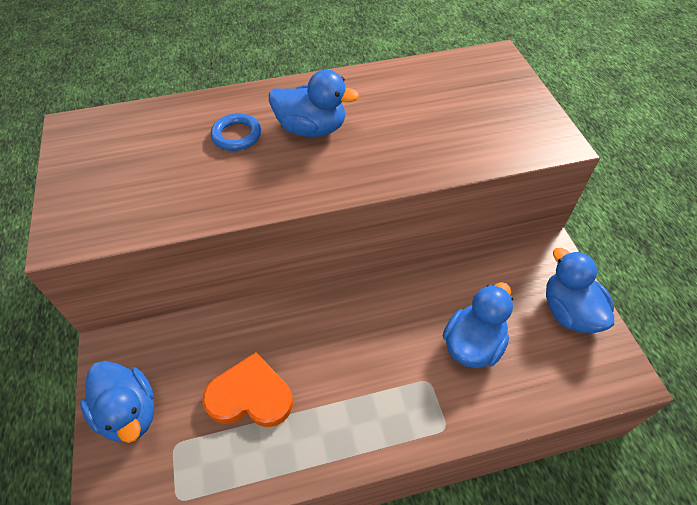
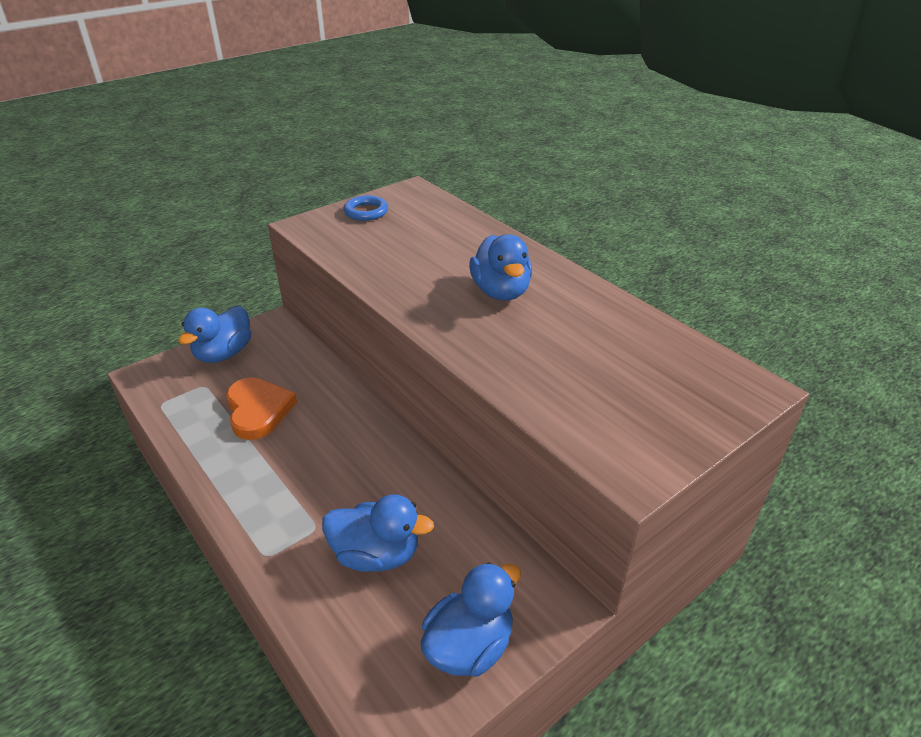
camera: 65 degrees right, 15 degrees down
(236, 135) = (459, 257): blue ring -> blue ring (366, 212)

